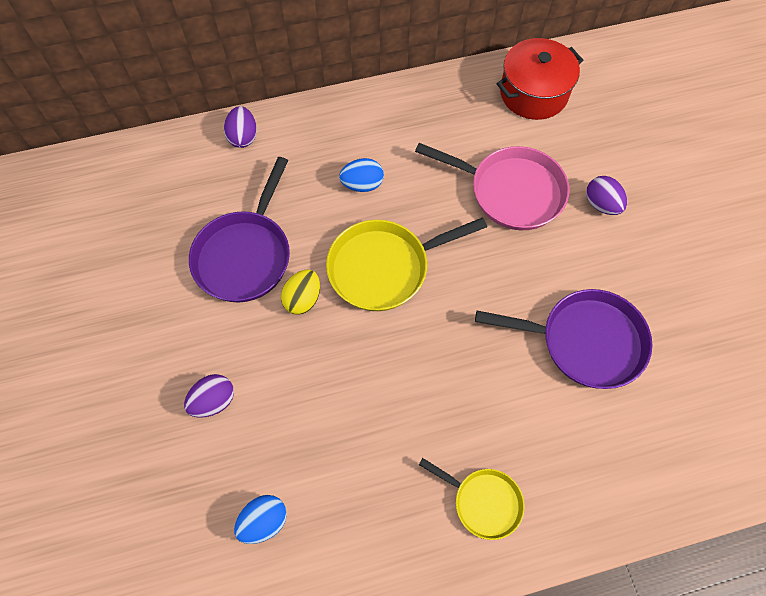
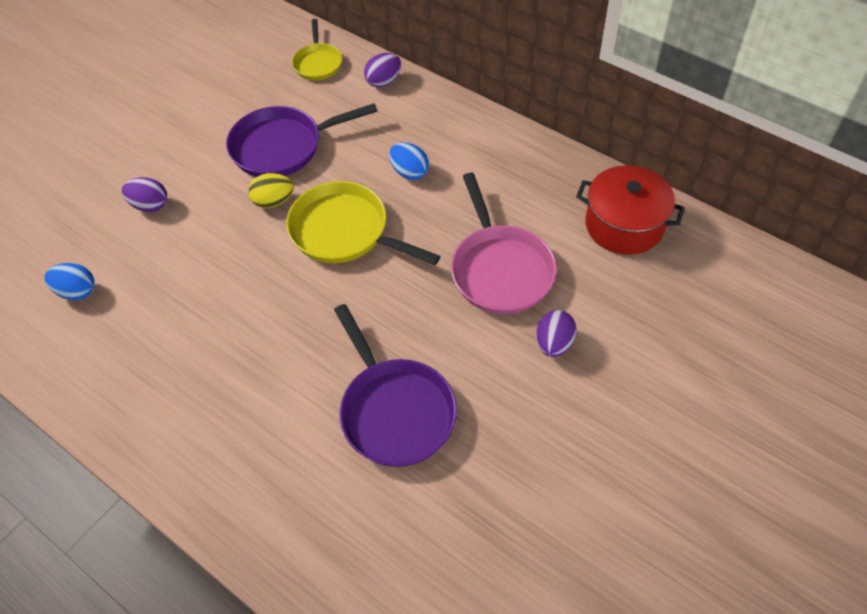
camera: 55 degrees right, 10 degrees down
(483, 501) = (185, 420): yellow pan -> yellow pan (318, 63)

